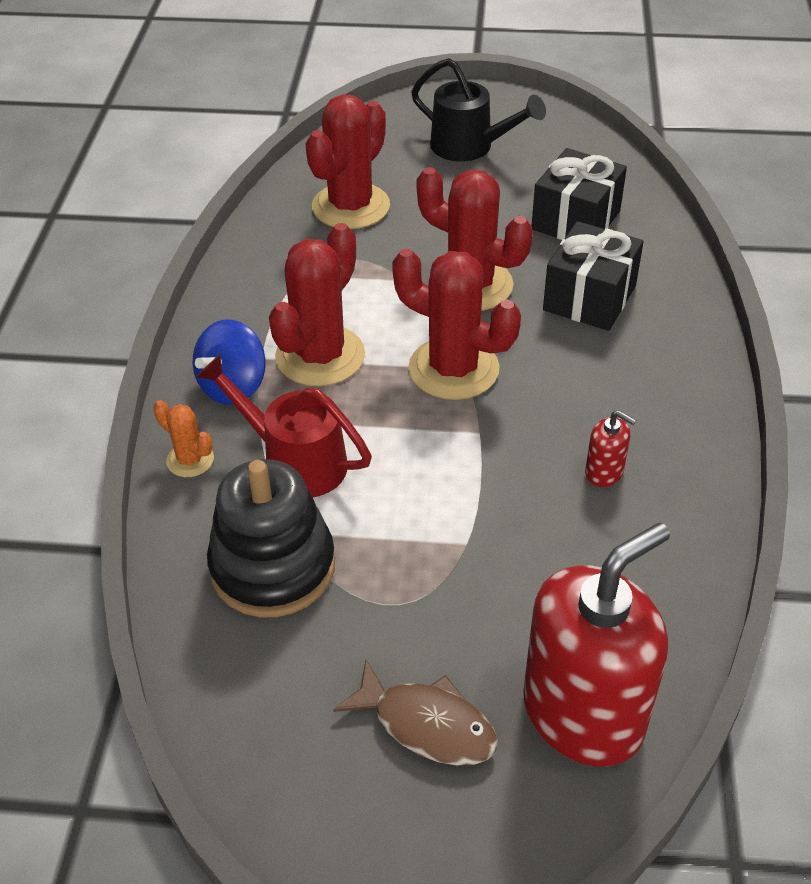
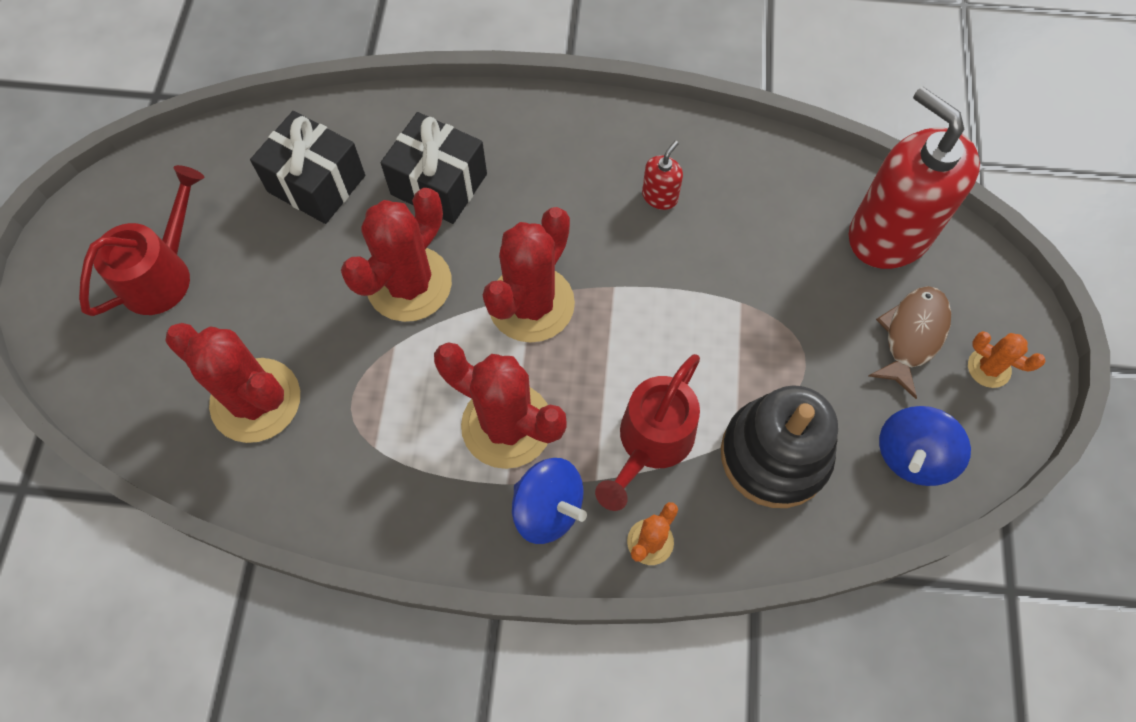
camera: 90 degrees left, 20 degrees up
(261, 706) = (912, 455): none -> blue spinning top
(380, 816) = (988, 368): none -> orange cactus
(470, 147) = (163, 273): black watering can -> red watering can

